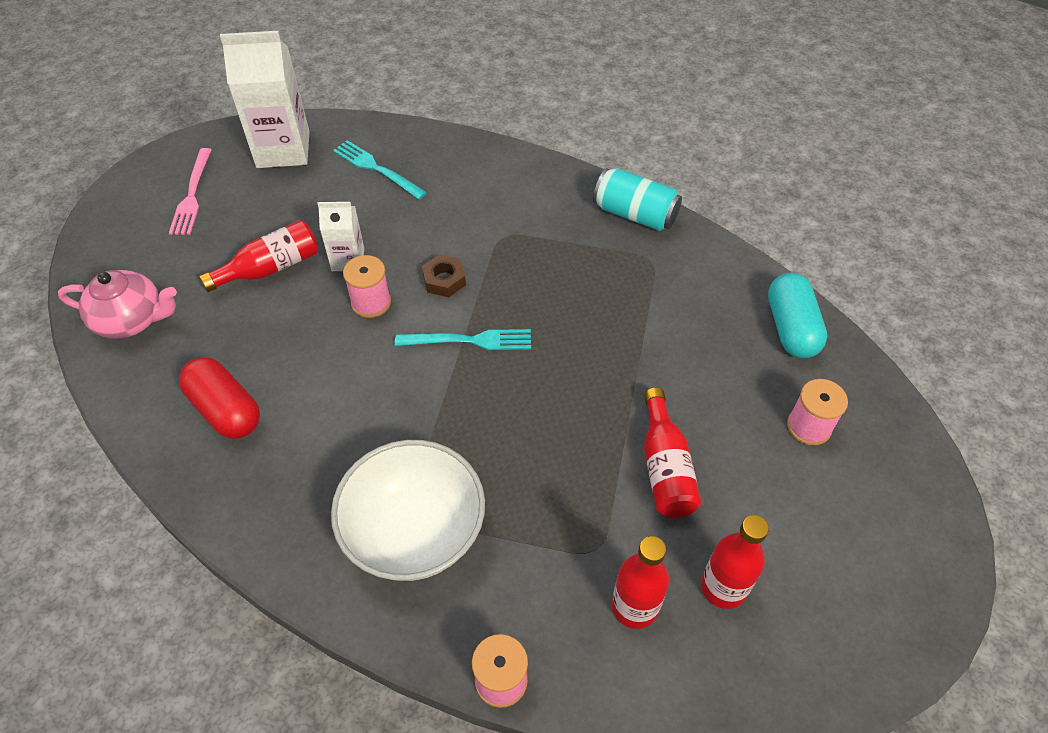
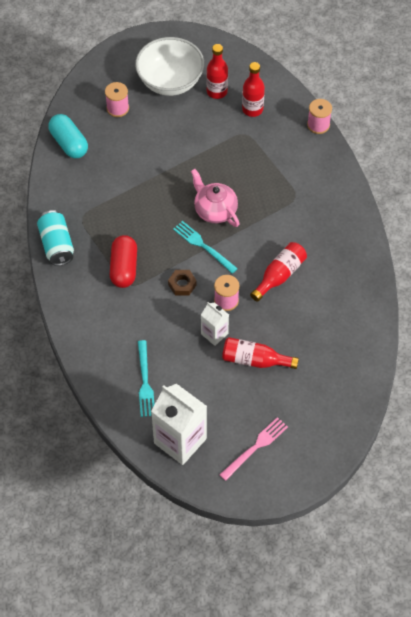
camera: 135 degrees left, 5 degrees up
(131, 320) = (343, 383): pink teapot -> pink teapot (215, 210)
(226, 409) = (334, 298): red capsule -> red capsule (124, 268)
(414, 532) = (302, 189): white bowl -> white bowl (170, 81)
(665, 467) = (188, 138): red bottle -> red bottle (279, 275)
(791, 328) = (69, 143): turquoise capsule -> turquoise capsule turned 75 degrees counterclockwise

